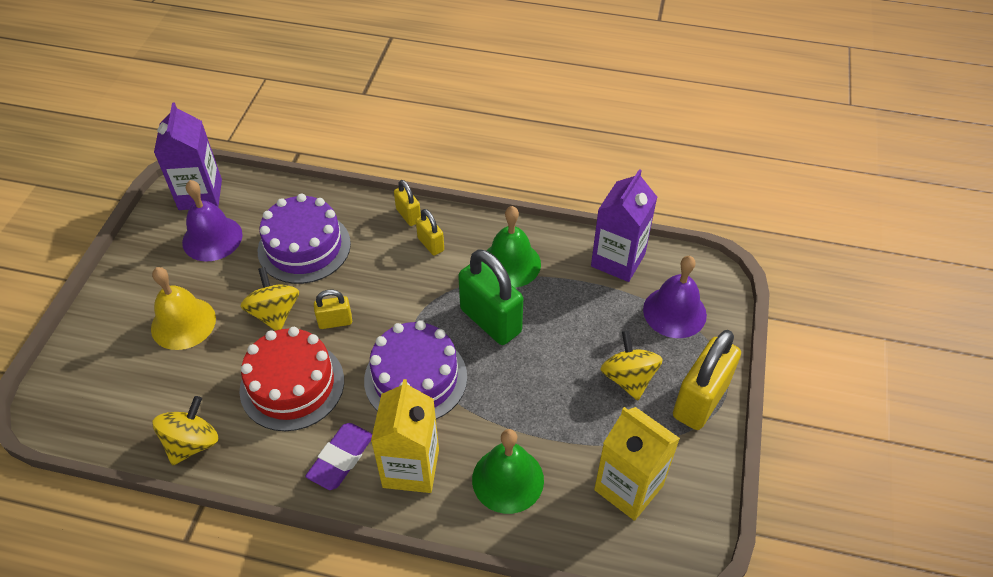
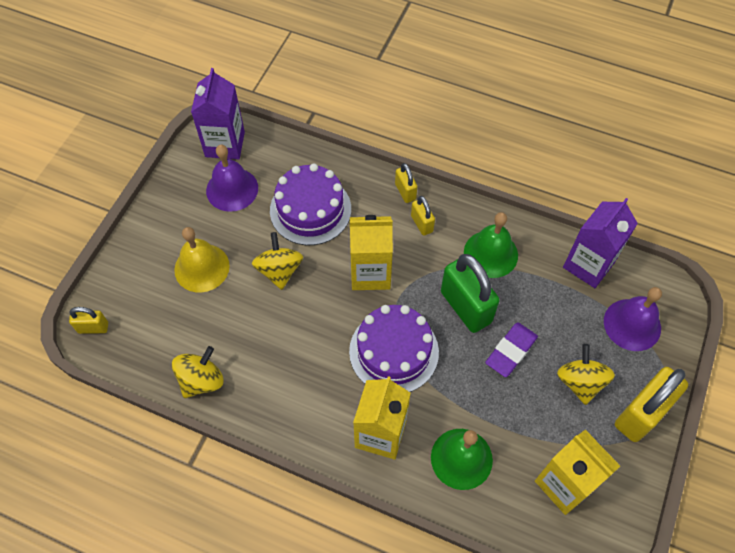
camera: 10 degrees right, 10 degrees up
(292, 385) = (288, 340): red cake -> none
(335, 322) = (330, 286): yellow padlock -> yellow padlock (93, 328)
(341, 458) = (323, 415): purple eraser -> purple eraser (511, 351)
(379, 301) = (370, 273): none -> yellow carton

